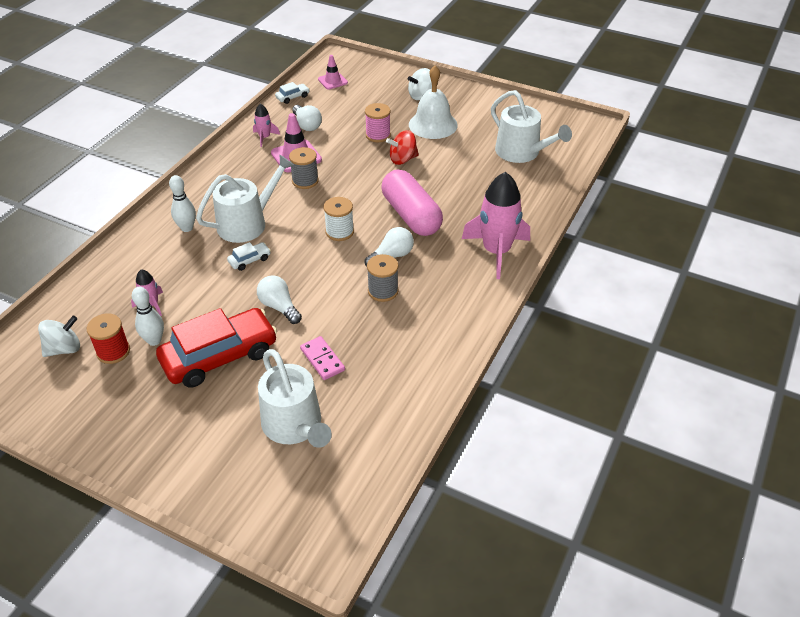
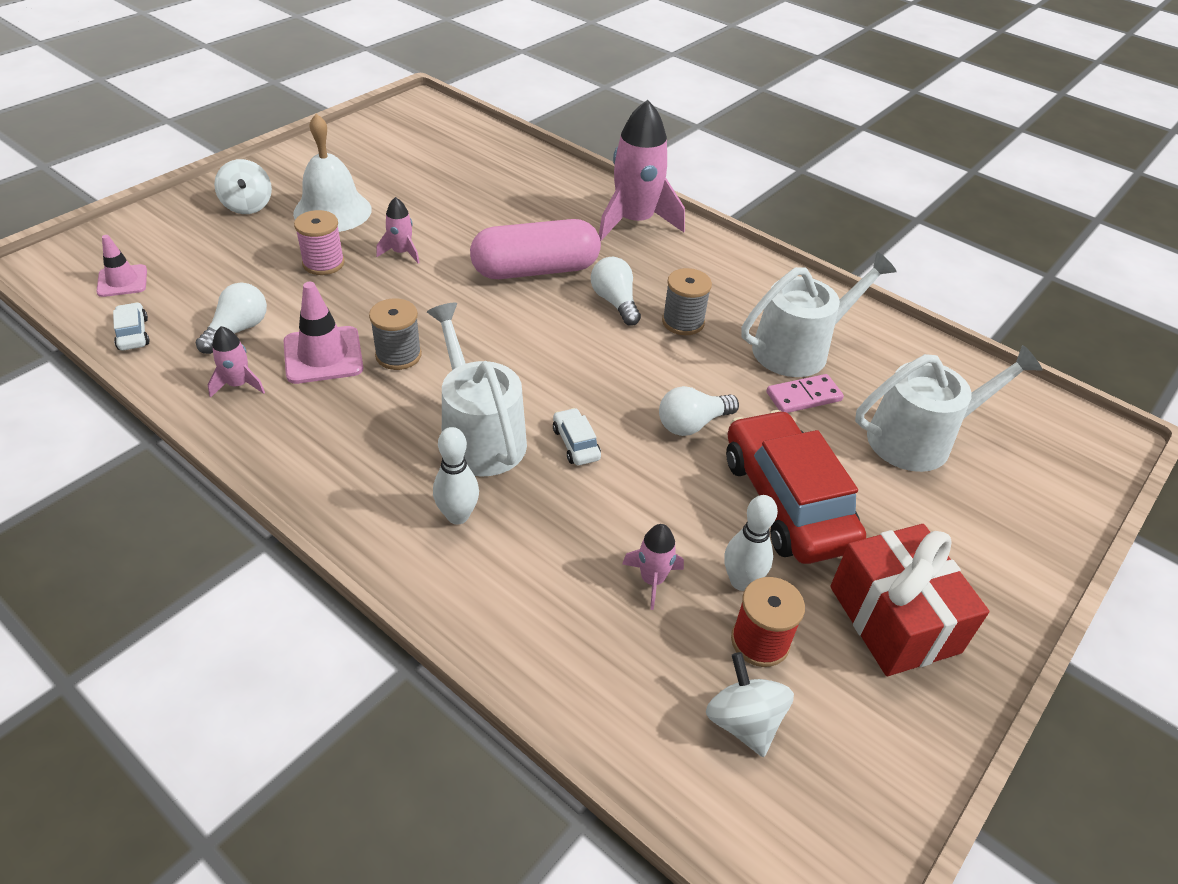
camera: 80 degrees left, 0 degrees up
(132, 410) = (894, 619): none -> red gift
(307, 125) = (238, 330): white light bulb -> white light bulb turned 45 degrees counterclockwise
(339, 232) = (544, 339): white spool -> none
(403, 159) = (401, 253): red spinning top -> pink rocket
(521, 152) = (447, 160): white watering can -> white watering can (798, 349)

